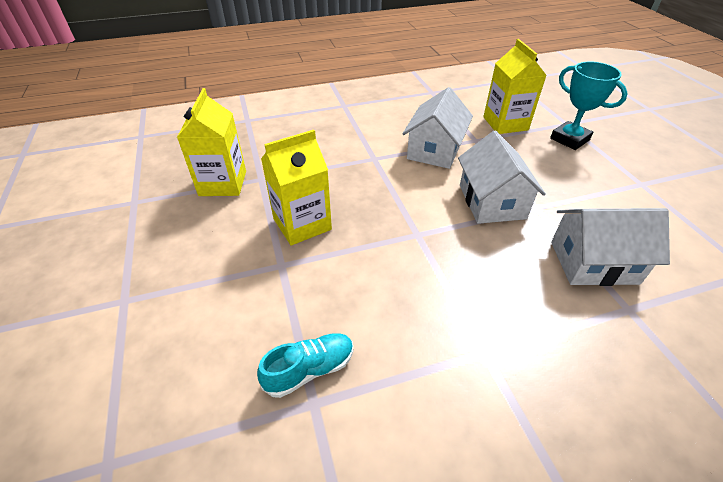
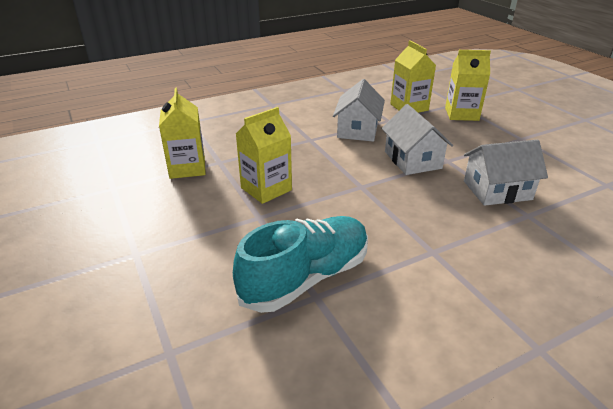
camera: 10 degrees left, 10 degrees down
(310, 370) = (306, 278): turquoise shoe -> turquoise shoe, size x2.04
(569, 139) = (461, 114): turquoise trophy -> yellow carton

